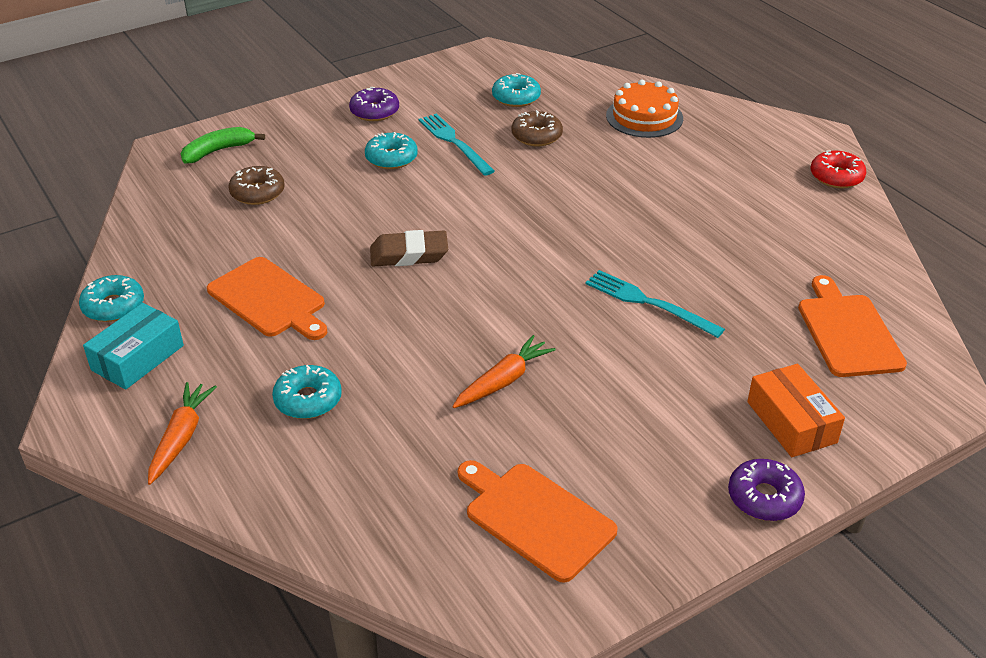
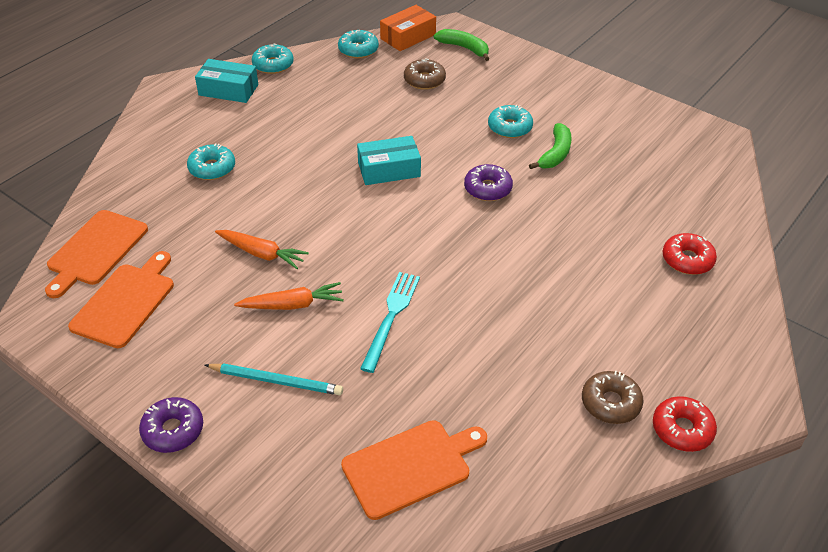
camera: 70 degrees right, 5 degrees up
(181, 437) = (163, 129): orange carrot -> orange carrot (292, 305)
(269, 300) = (306, 122): orange cutting board -> orange cutting board (95, 250)
(374, 111) = (570, 101): purple donut -> purple donut (487, 189)
(409, 254) = (389, 170): brown eraser -> turquoise box
(454, 143) = (555, 154): turquoise fork -> green banana
(516, 97) = (654, 171): turquoise donut -> turquoise donut (358, 50)
(536, 136) = (600, 197): brown donut -> brown donut (610, 403)
(644, 117) = (687, 260): orange cake -> red donut
(714, 403) = (276, 381): none -> turquoise pencil
(791, 422) = (268, 437): orange box -> orange box (408, 37)

